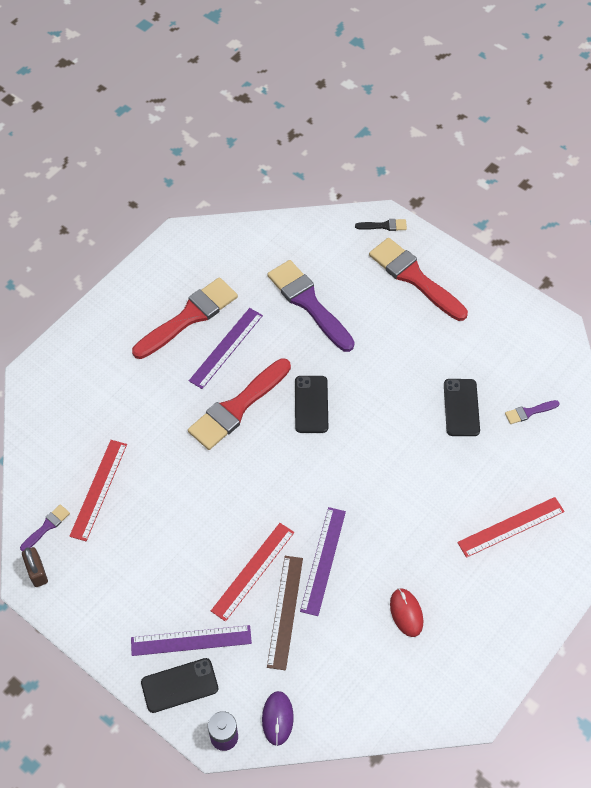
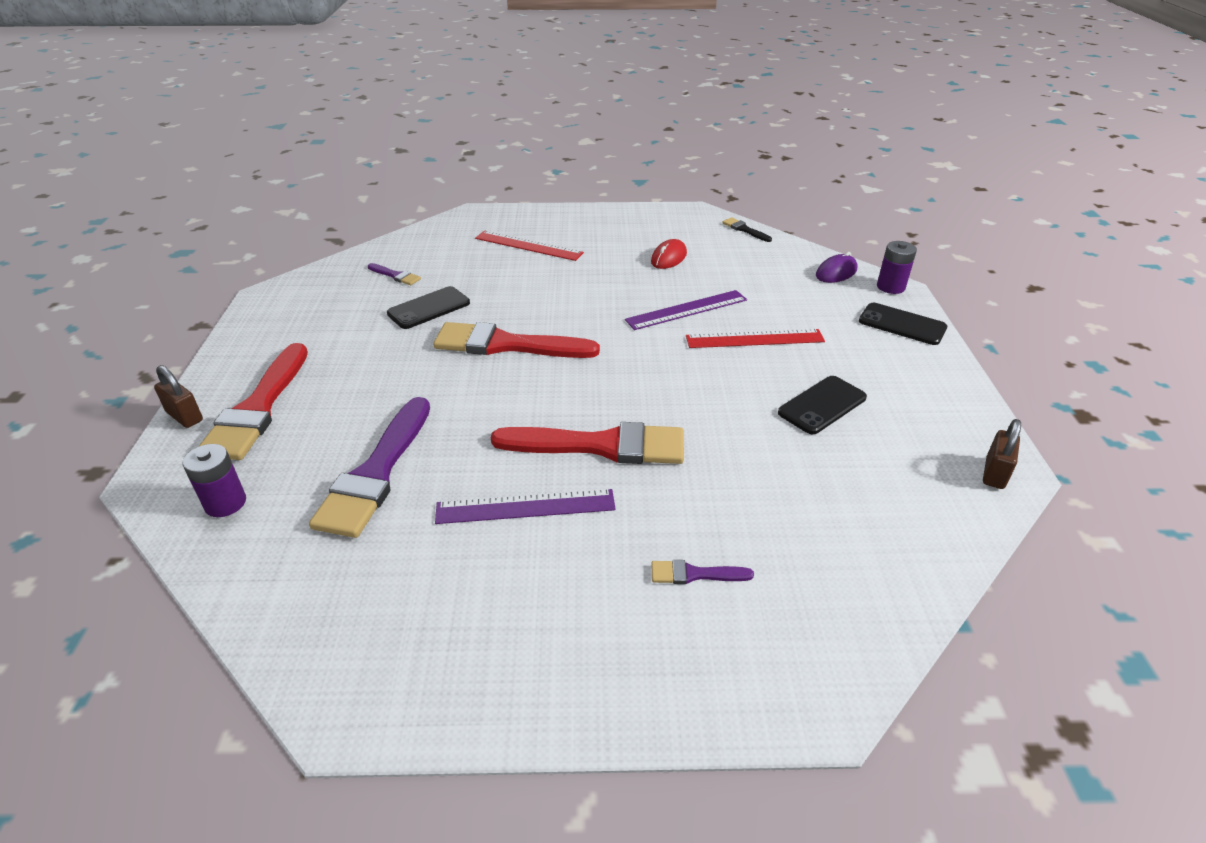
camera: 130 degrees left, 20 degrees down
(47, 526) = (950, 503): purple brush -> purple brush (694, 574)
(98, 489) = (848, 491): red ruler -> none
(189, 317) = (511, 579): red brush -> red brush (506, 345)
(191, 641) = (863, 338): purple ruler -> none
(285, 611) = (758, 306): brown ruler -> none
(311, 404) = (531, 395): black phone -> black phone (822, 405)
(340, 240) = (225, 503): none -> purple battery
(384, 226) = (167, 475): black brush -> black brush (744, 230)
(434, 245) = (185, 416): none -> brown padlock

